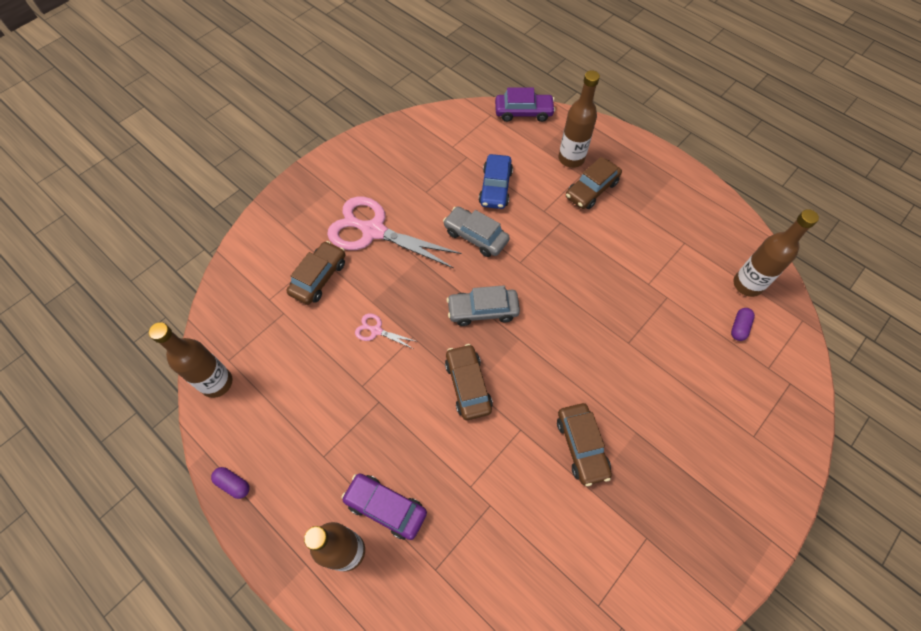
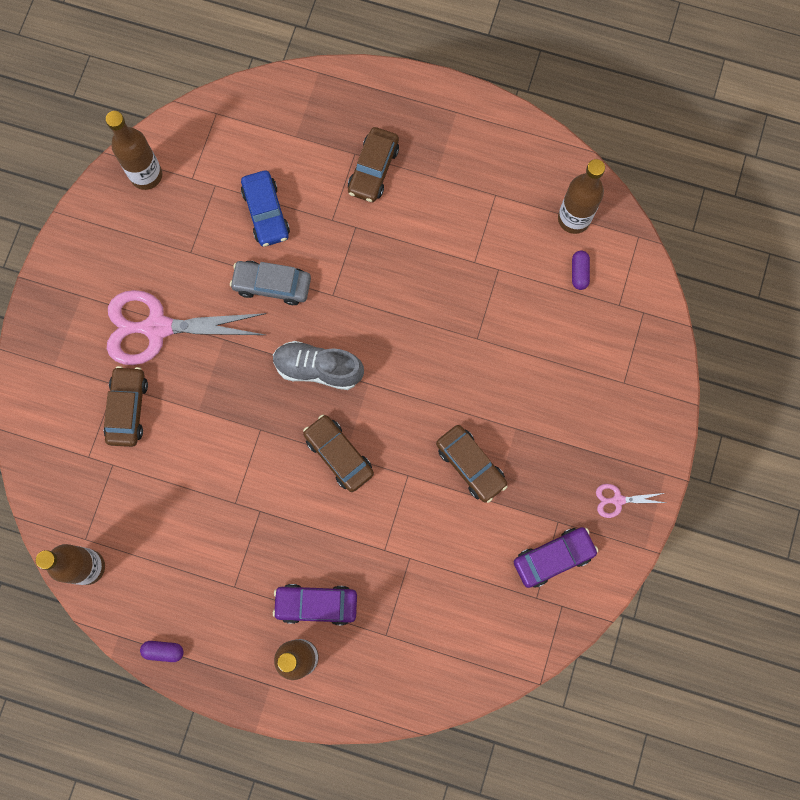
camera: 25 degrees left, 15 degrees up
(376, 330) = (219, 440): pink scissors -> pink scissors (617, 500)
(483, 310) = (318, 369): grey car -> grey shoe
(523, 112) = (253, 93): purple car -> purple car (553, 557)
(571, 159) = (335, 137): brown bottle -> brown bottle (146, 175)

